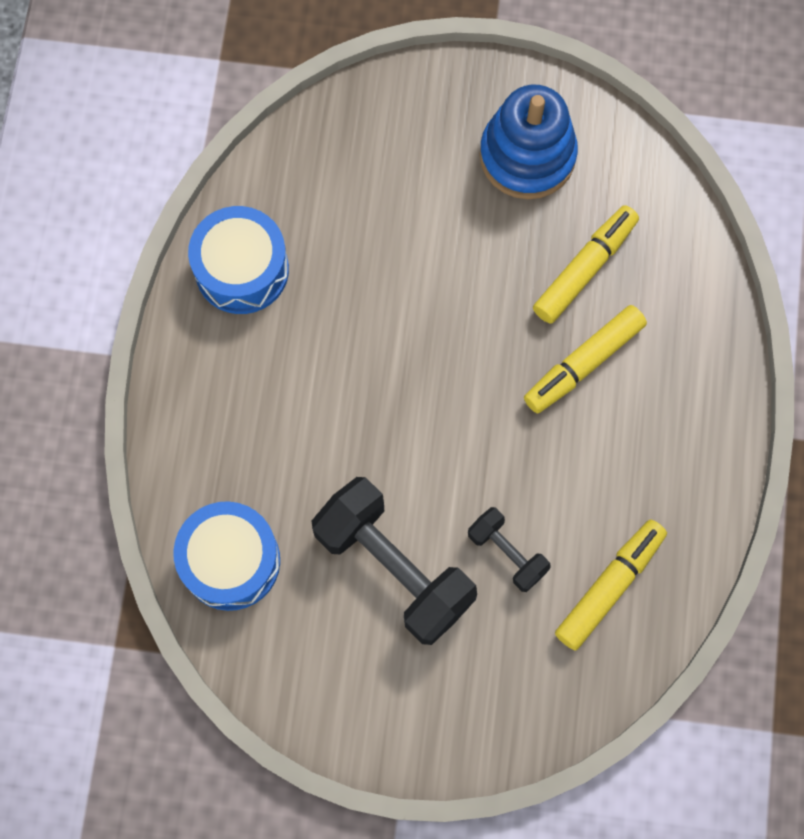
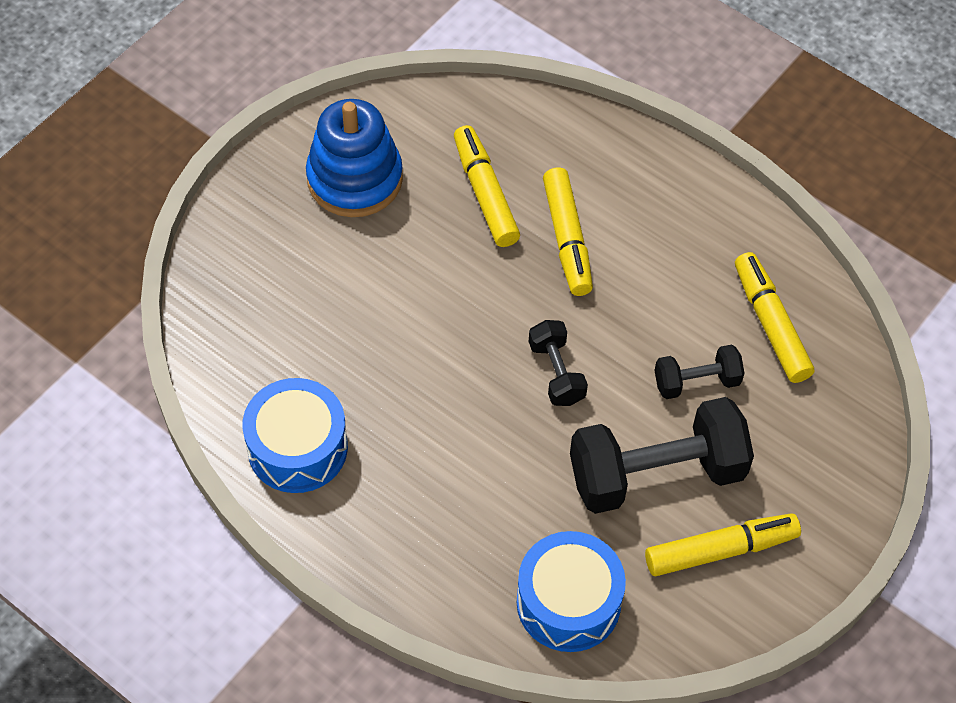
camera: 60 degrees left, 15 degrees down
(353, 660) = (720, 550): none -> yellow marker
(440, 431) = (556, 373): none -> black dumbbell

